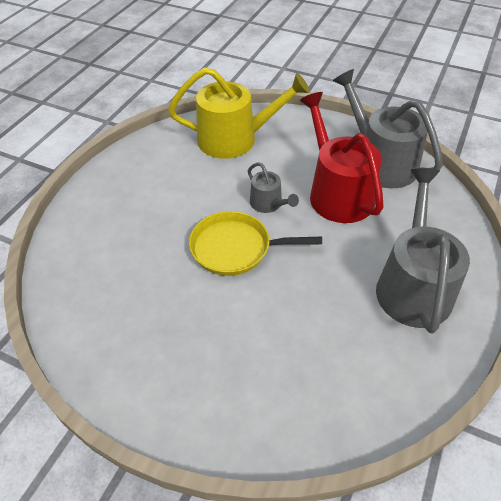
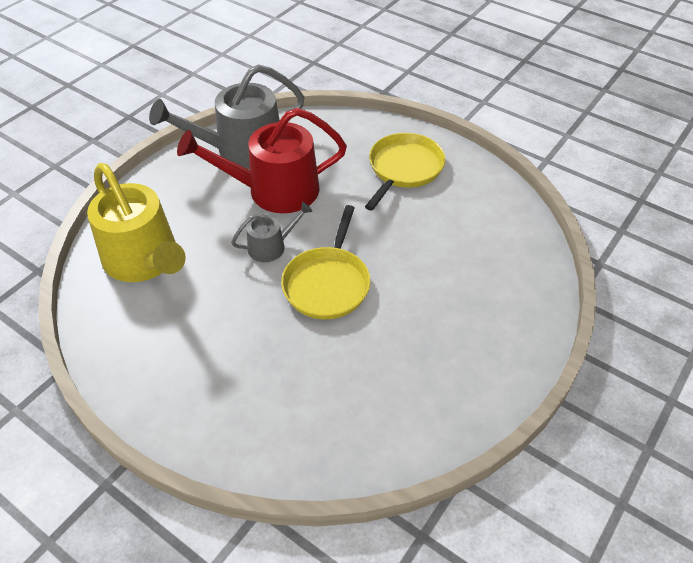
camera: 80 degrees left, 0 degrees up
(234, 139) = (144, 260): yellow watering can -> yellow watering can turned 135 degrees clockwise
(413, 285) = (404, 169): grey watering can -> yellow pan

